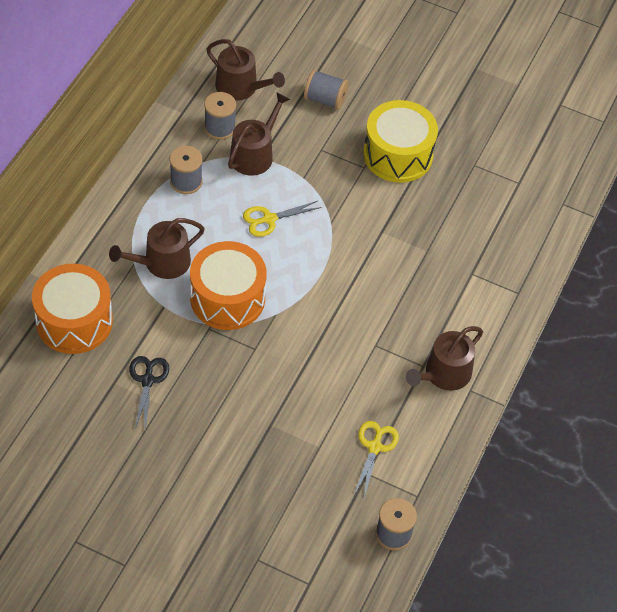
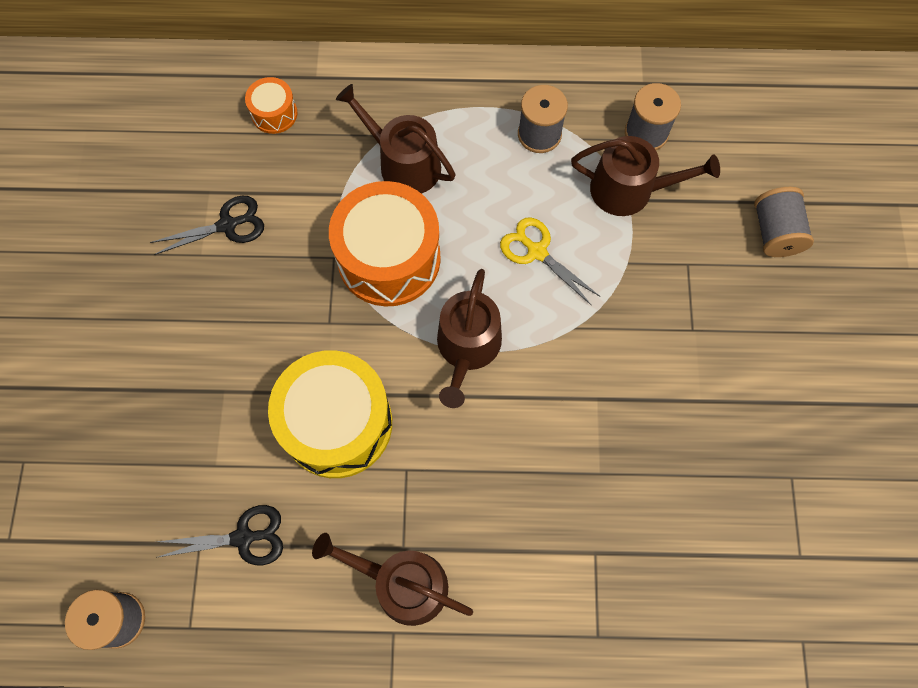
camera: 70 degrees right, 15 degrees up
(74, 321) = (274, 113): orange drum -> orange drum, size x0.47
(241, 87) = (726, 127): brown watering can -> brown watering can (467, 348)
(374, 447) = (243, 537): yellow scissors -> black scissors
(398, 155) = (742, 364): yellow drum -> yellow drum (337, 423)

